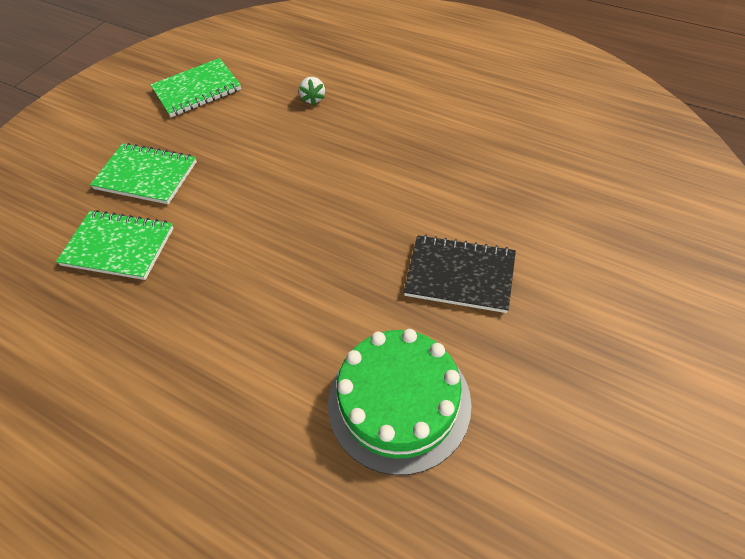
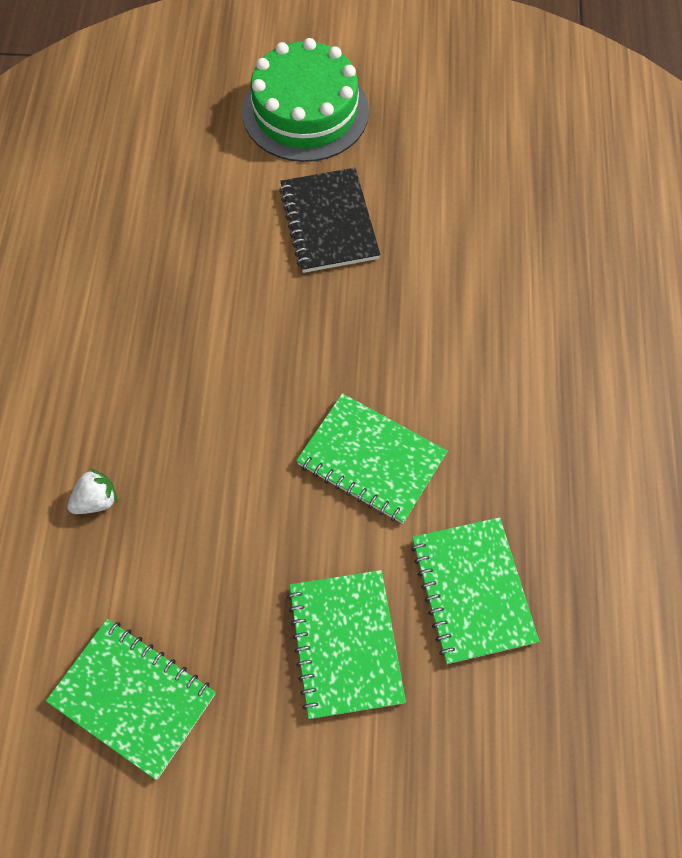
camera: 120 degrees left, 10 degrees up
(242, 228) = (371, 460): none -> green notebook
(399, 402) = (489, 223): green cake -> green cake (305, 111)

